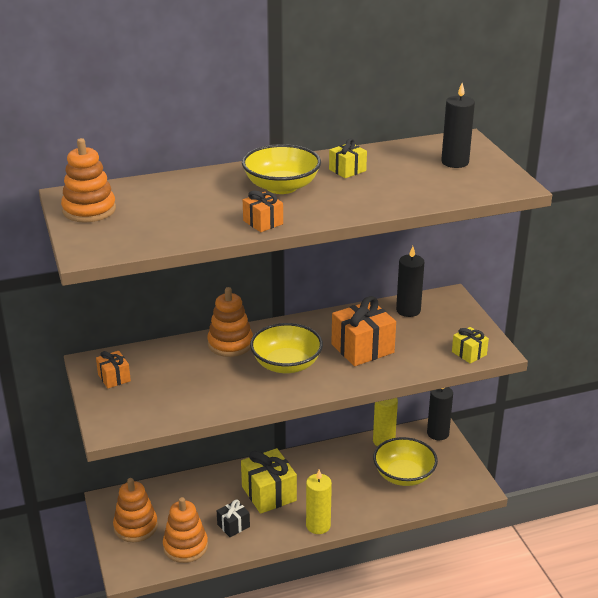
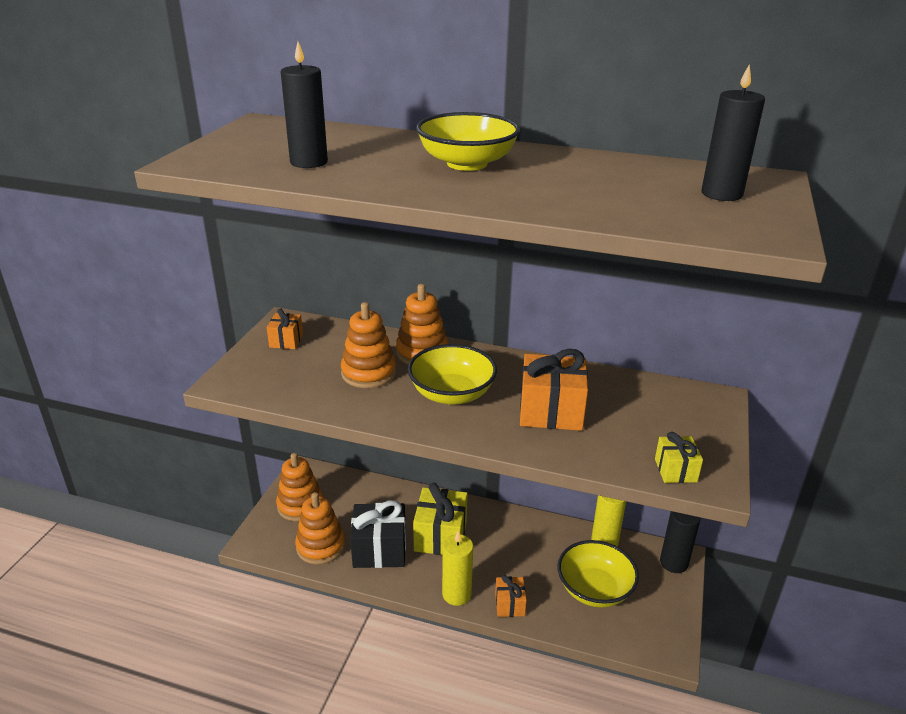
camera: 35 degrees right, 0 degrees up
(89, 210) = (254, 135): orange stacking toy -> orange stacking toy (368, 373)
(233, 525) = (379, 549): black gift -> black gift, size x1.85
(263, 222) = (389, 186): orange gift -> orange gift (509, 604)
(347, 170) = (567, 168): yellow gift -> none
(408, 310) = (648, 393): black candle -> black candle (309, 162)

